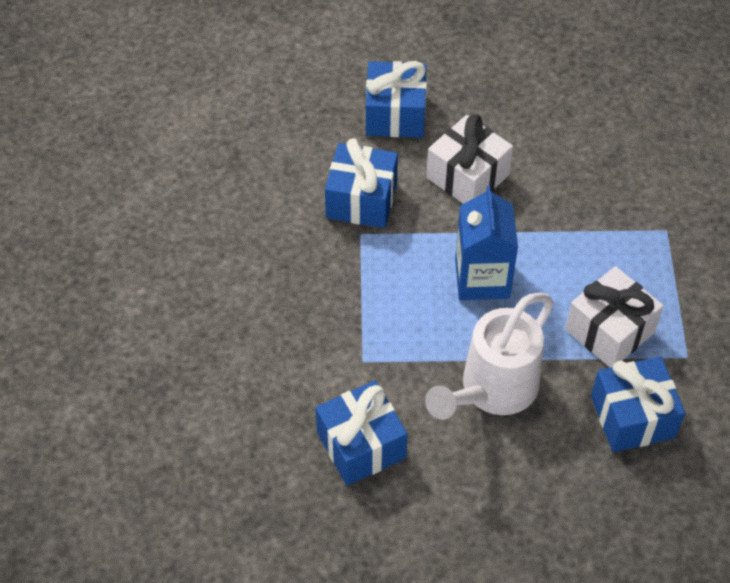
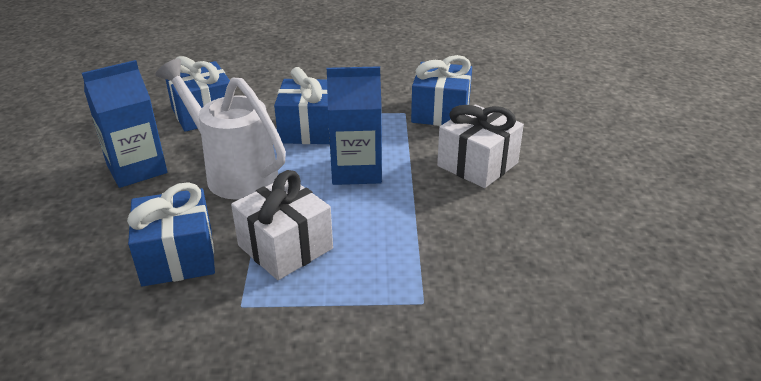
camera: 90 degrees right, 20 degrees down
(395, 114) = (543, 127): blue gift -> blue gift (309, 129)
(488, 492) = (136, 169): none -> blue carton

